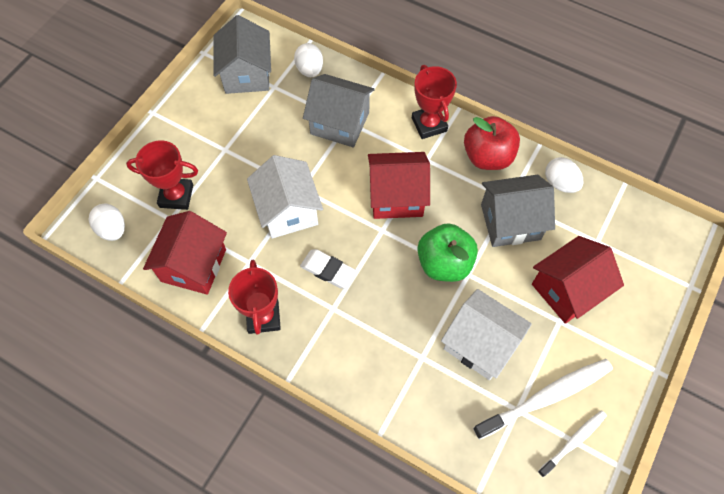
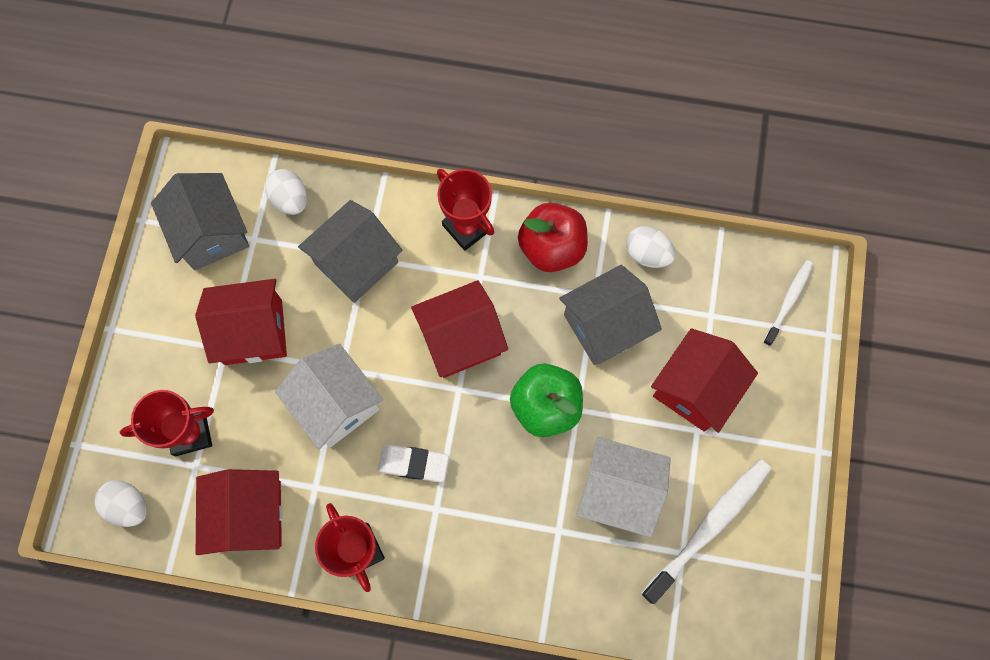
camera: 20 degrees left, 10 degrees up
(249, 145) = (253, 332): none -> red house
(339, 123) = (356, 263): grey house -> grey house turned 45 degrees counterclockwise
(573, 442) = (752, 567): white toothbrush -> white toothbrush (788, 302)

